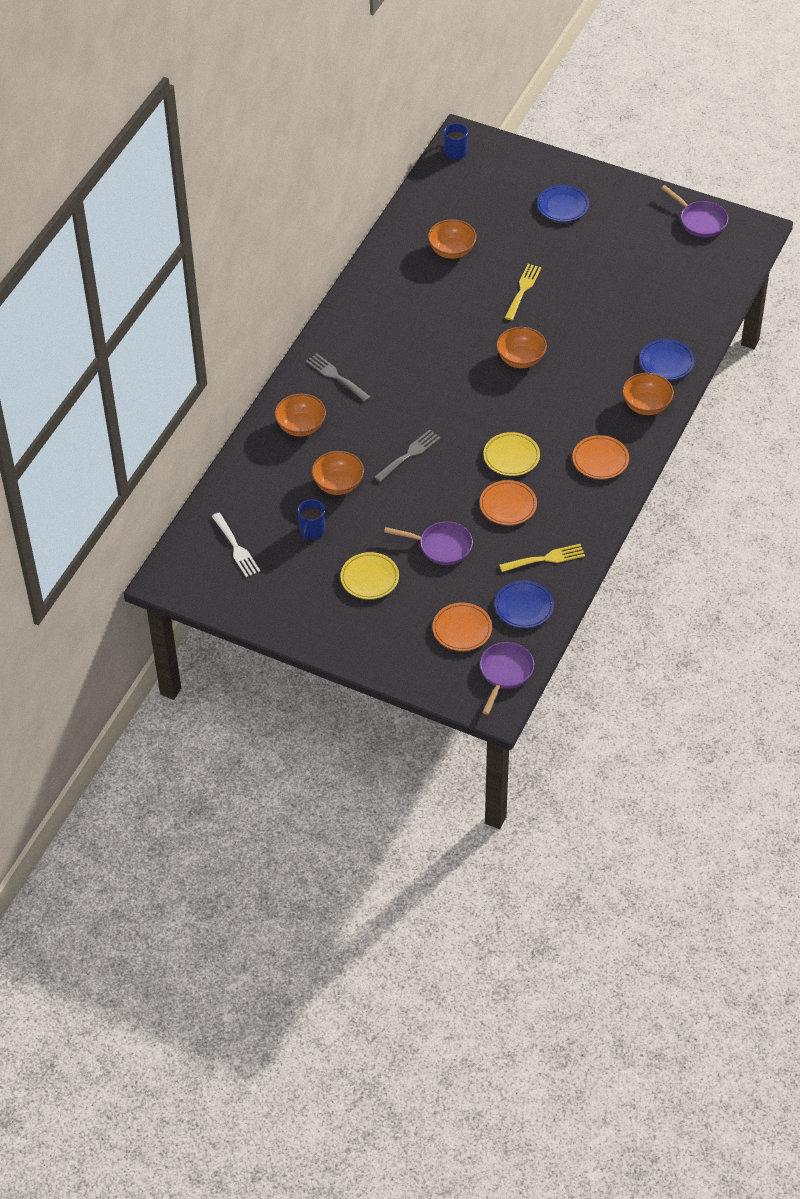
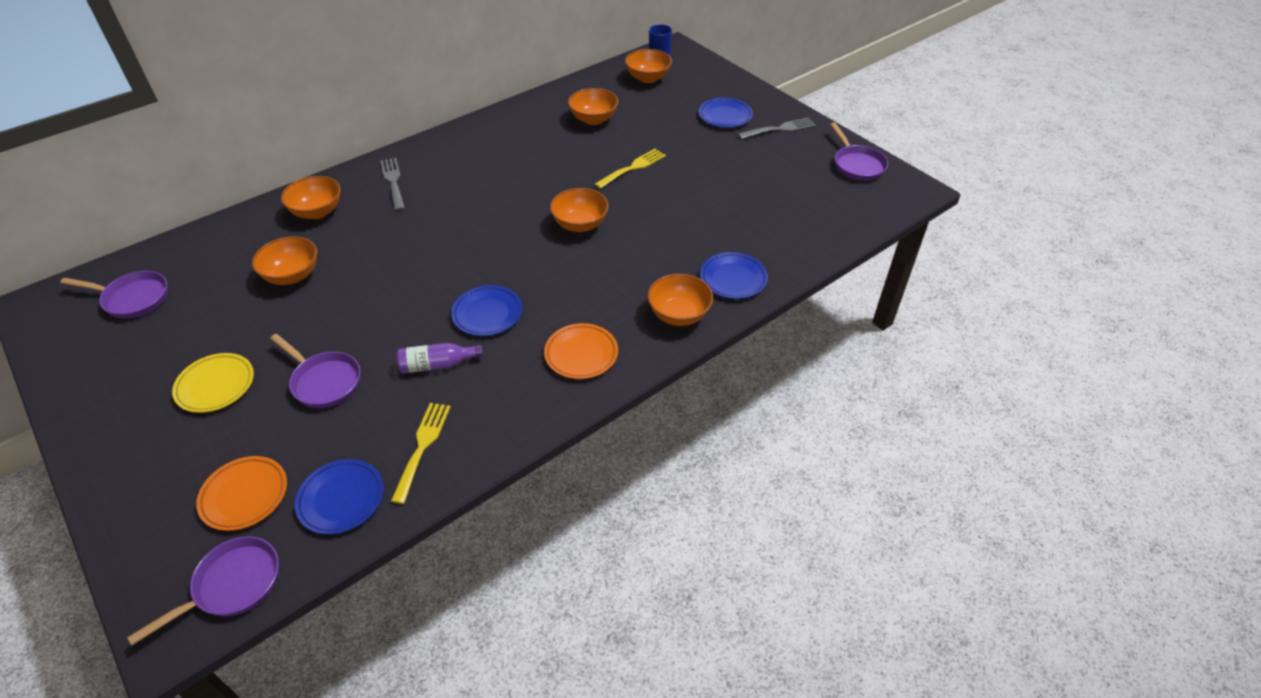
camera: 25 degrees right, 5 degrees down
(236, 547) = (133, 299): white fork -> purple pan
(312, 530) = (218, 310): blue mug -> none
(409, 454) = (388, 273): grey fork -> grey fork (780, 129)
(465, 185) = (648, 78): none -> orange bowl
(508, 505) = (437, 364): orange plate -> purple bottle
(511, 457) = (487, 314): yellow plate -> blue plate
(546, 558) = (422, 446): yellow fork -> yellow fork turned 90 degrees counterclockwise

